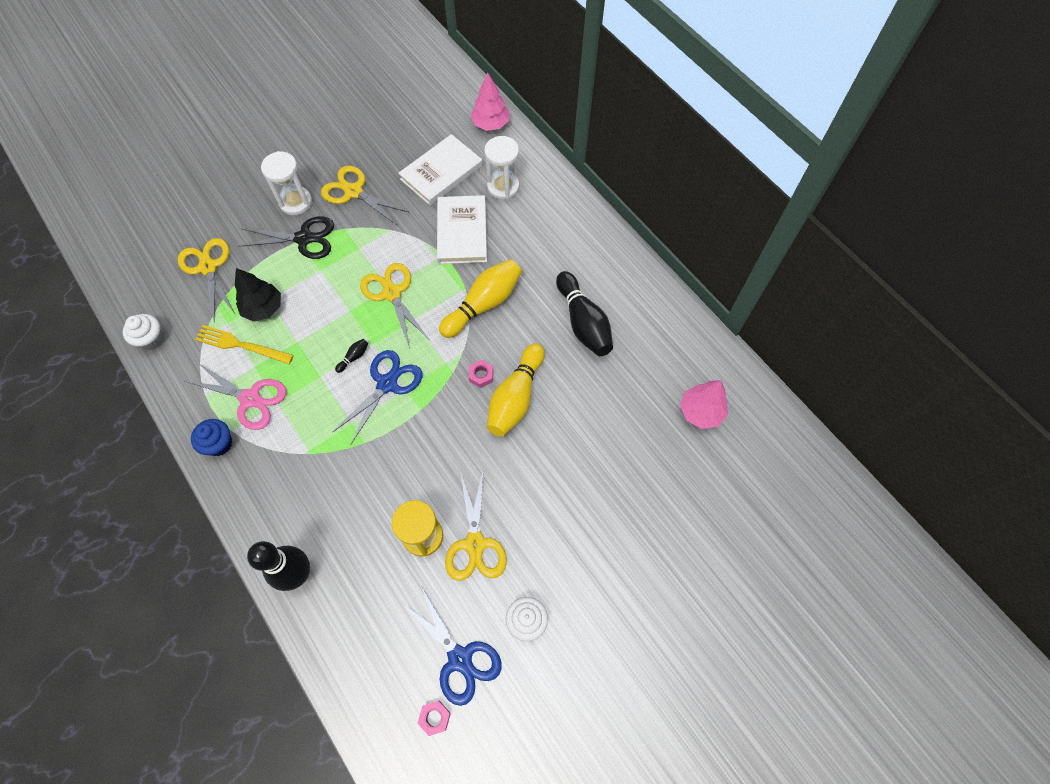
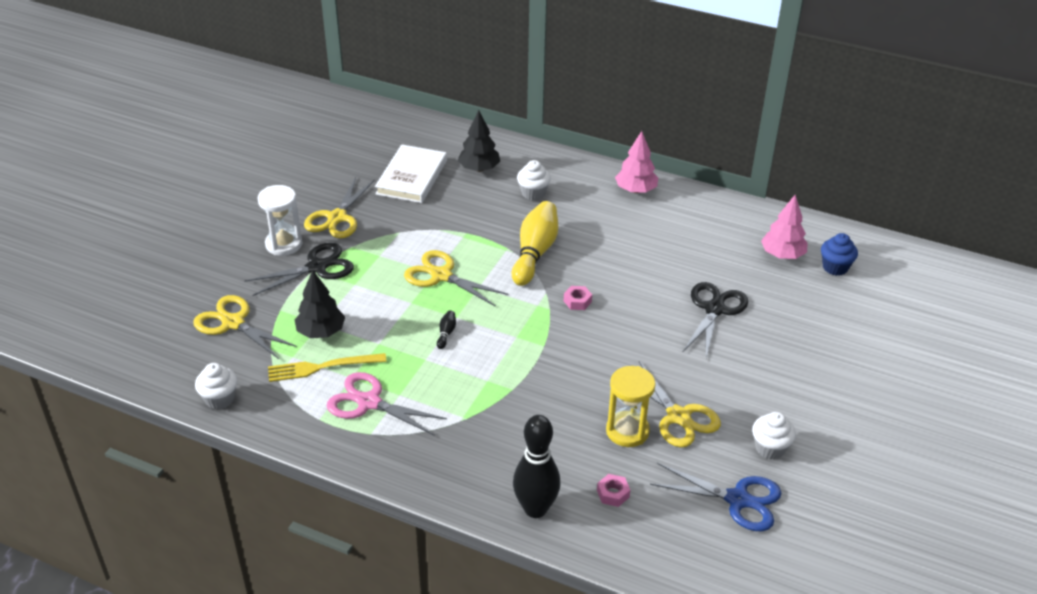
camera: 30 degrees left, 25 degrees down
(219, 444) = (367, 448): blue cupcake -> blue cupcake (835, 267)
(250, 399) = (369, 402): pink scissors -> pink scissors turned 150 degrees counterclockwise
(353, 192) = (337, 218): yellow scissors -> yellow scissors turned 75 degrees counterclockwise
(387, 384) = (495, 340): blue scissors -> none
(434, 718) = (754, 550): pink nut -> pink nut (613, 494)
(462, 232) = (469, 211): white book -> none
(490, 124) = (428, 130): pink tree -> pink tree (636, 190)
(503, 187) = (479, 168): white hourglass -> black tree
(515, 397) = (621, 304): yellow bowling pin -> none
(529, 236) = (533, 193): none -> white cupcake
(583, 322) = (633, 234): black bowling pin -> none
(591, 443) = (714, 309): none -> black scissors

